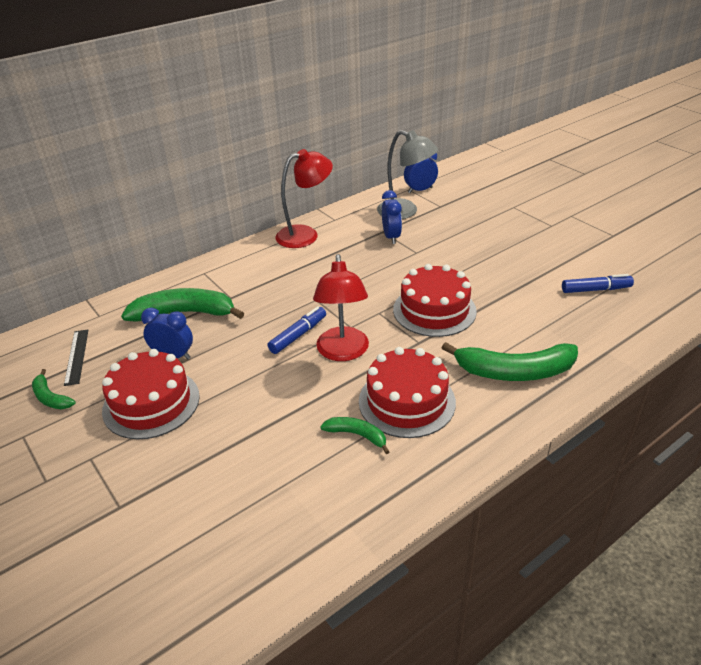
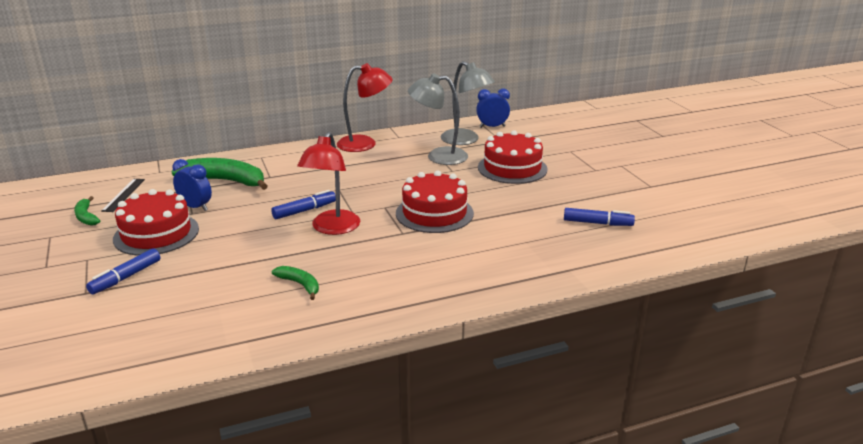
camera: 15 degrees right, 10 degrees down
(154, 473) = (126, 277): none -> blue marker
(391, 237) = (438, 156): blue clock -> grey lamp
(407, 401) = (359, 270): red cake -> red cake (512, 168)
(515, 371) = (470, 268): green banana -> none

